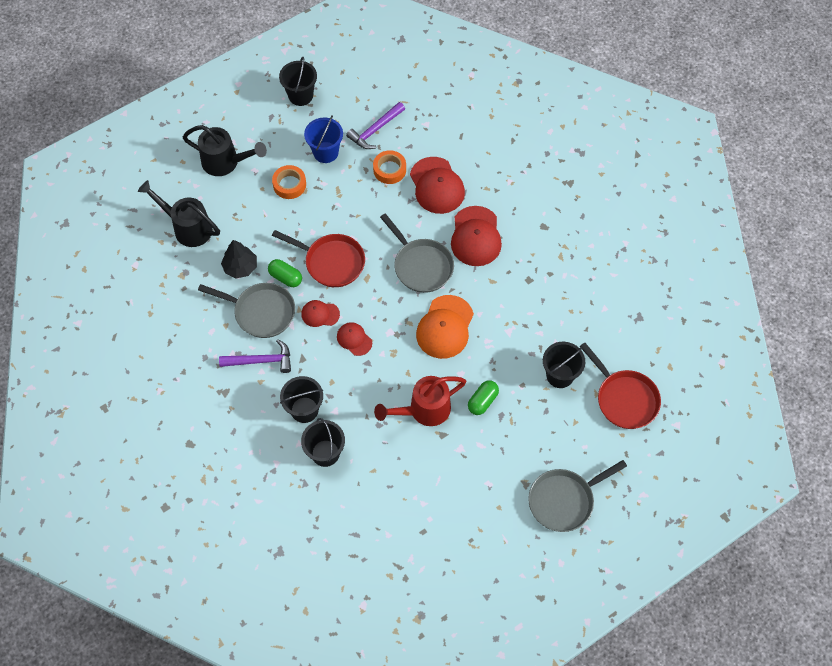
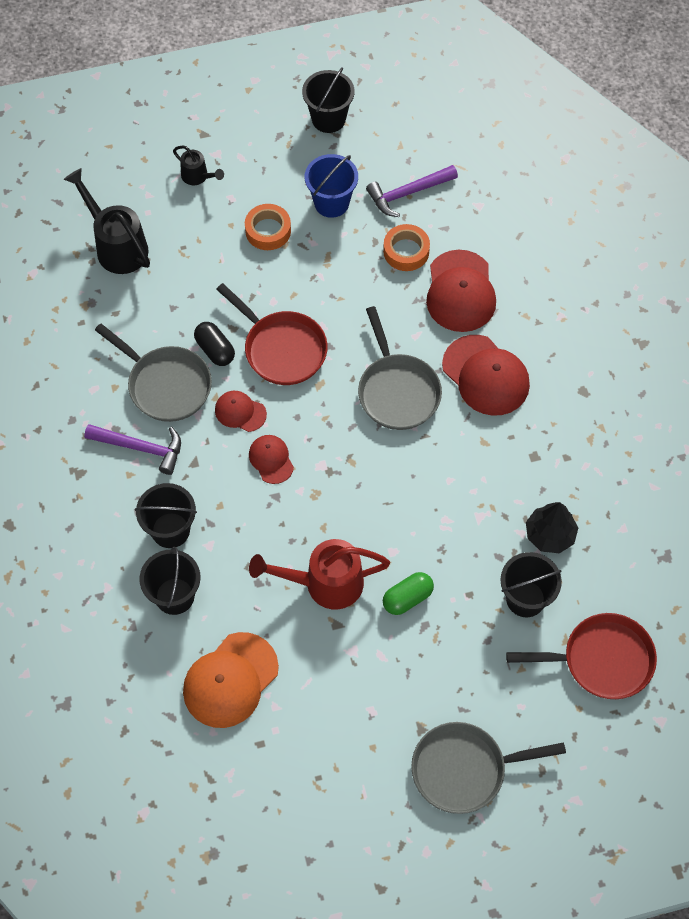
camera: 20 degrees right, 0 degrees up
(225, 162) = (197, 176): black watering can -> black watering can, size x0.53
(240, 267) = (163, 318): black tree -> black tree (550, 535)
(285, 277) = (215, 350): green capsule -> black capsule
(445, 327) = (396, 483): orange cap -> orange cap (230, 680)
(476, 236) = (485, 375): red cap -> red cap turned 60 degrees counterclockwise
(624, 398) = (601, 660): red pan -> red pan turned 75 degrees counterclockwise

